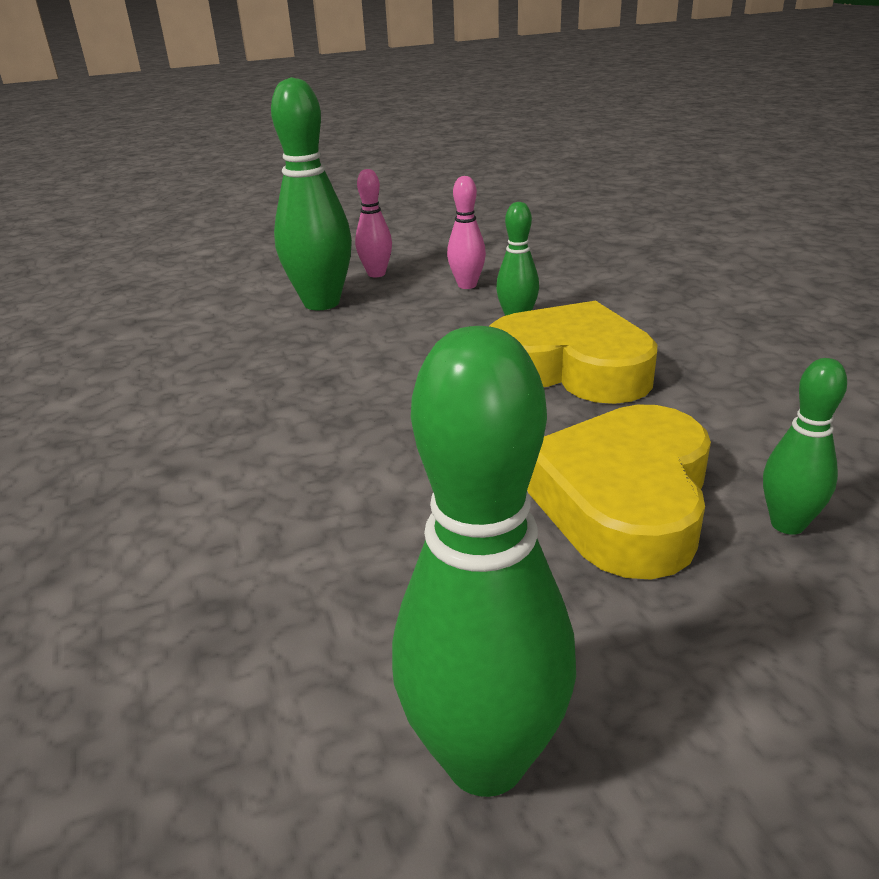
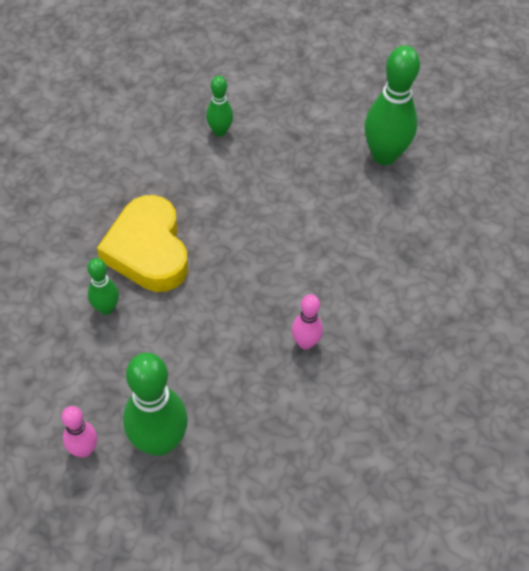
camera: 135 degrees left, 25 degrees up
(467, 285) = (67, 373): pink bowling pin -> pink bowling pin (305, 343)
(623, 501) = (246, 179): yellow heart -> none

